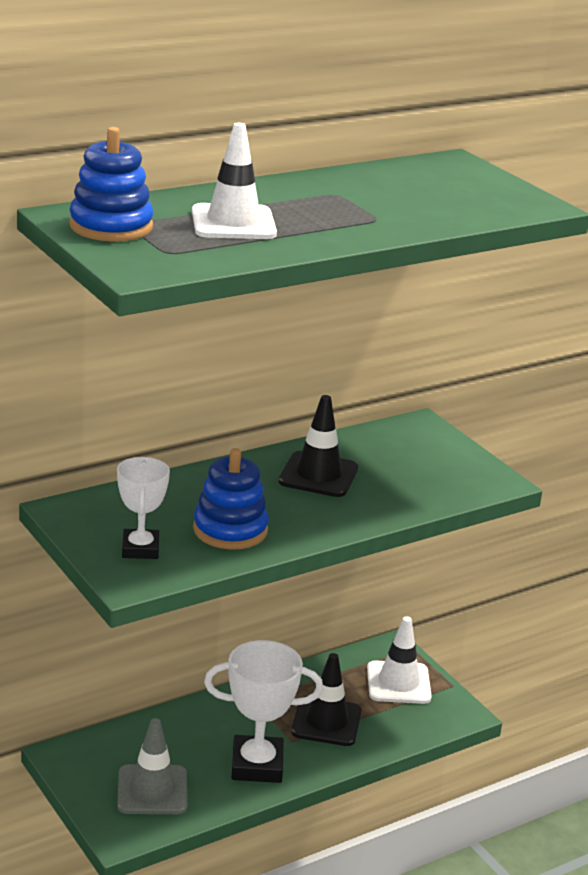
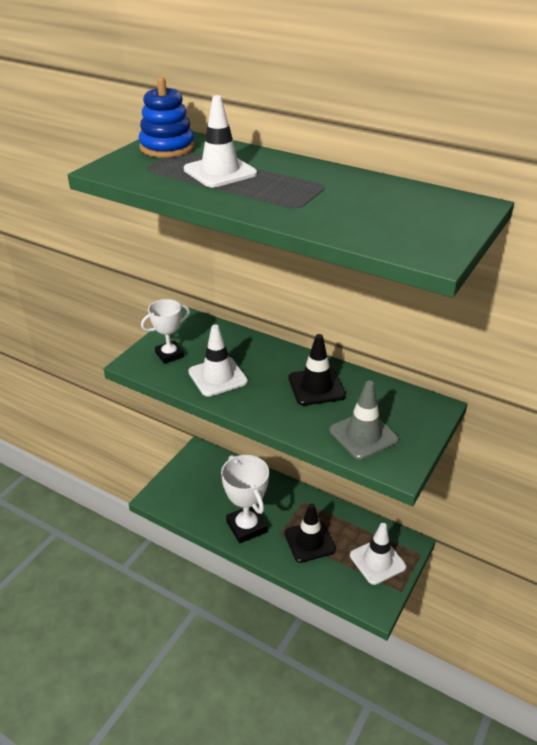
camera: 65 degrees right, 10 degrees up
(152, 790) = (195, 494): grey traffic cone -> grey traffic cone (363, 435)
(230, 530) = (217, 377): blue stacking toy -> white traffic cone

